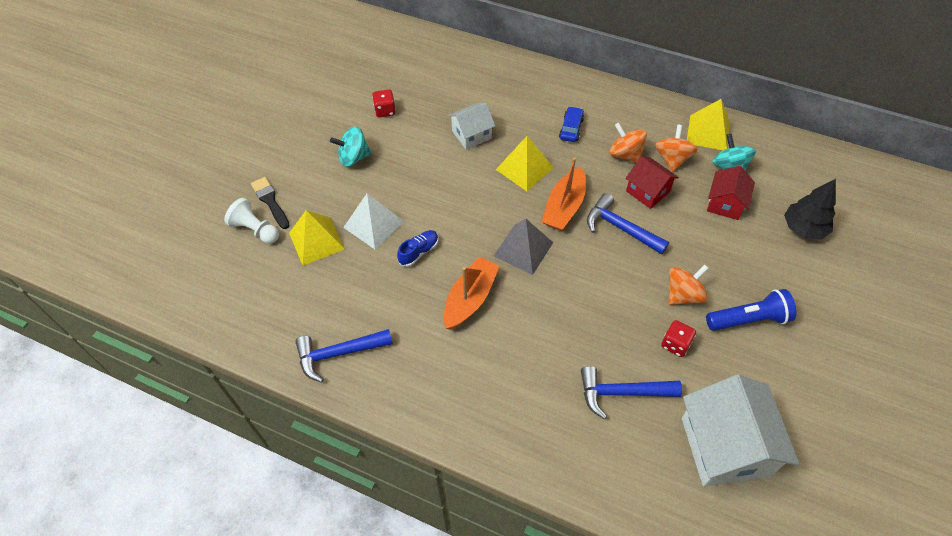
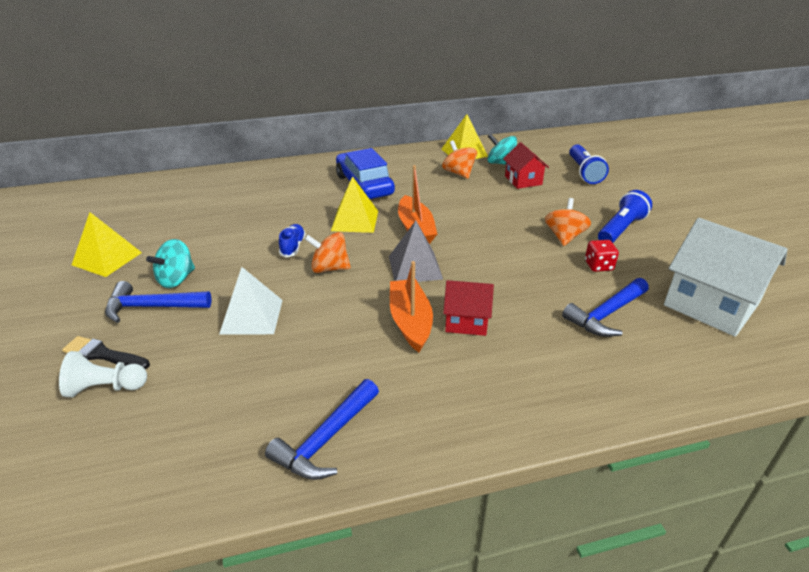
camera: 40 degrees left, 20 degrees down
(316, 241) = (197, 359): yellow pyramid -> yellow pyramid (107, 258)
(385, 111) = (178, 236): red dice -> none
(419, 252) = (322, 314): blue shoe -> blue shoe (293, 247)
(471, 135) = (283, 219): white house -> none
(571, 128) = (364, 185): blue car -> blue car, size x2.04
(620, 228) = (472, 222): blue hammer -> blue hammer (151, 307)
(625, 154) = (423, 183): orange spinning top -> orange spinning top (329, 268)
(647, 191) = (465, 195): red house -> red house (466, 321)
(803, 228) = (584, 172): black tree -> blue flashlight

